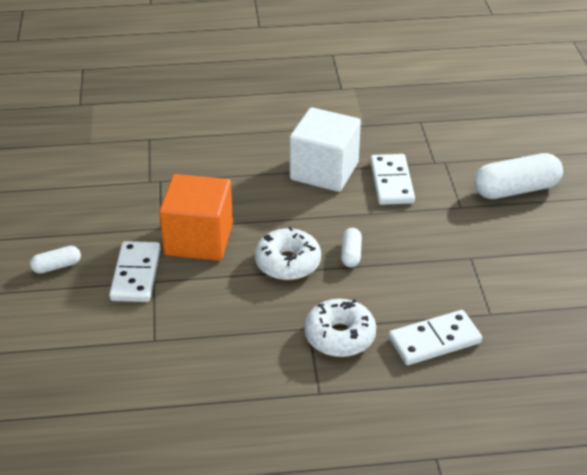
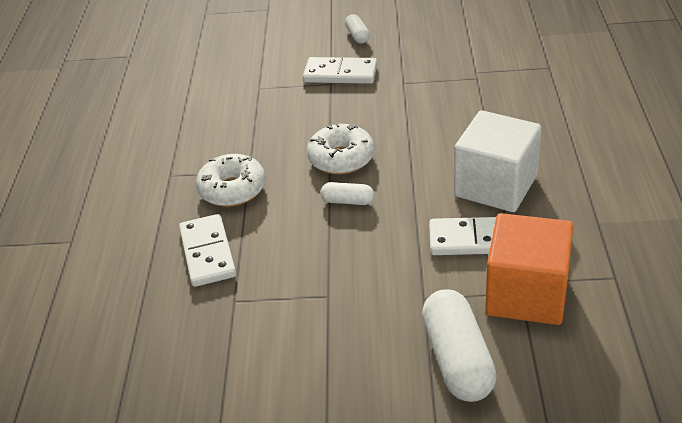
camera: 100 degrees right, 0 degrees up
(199, 239) = (383, 104): orange cube -> orange cube (526, 294)

